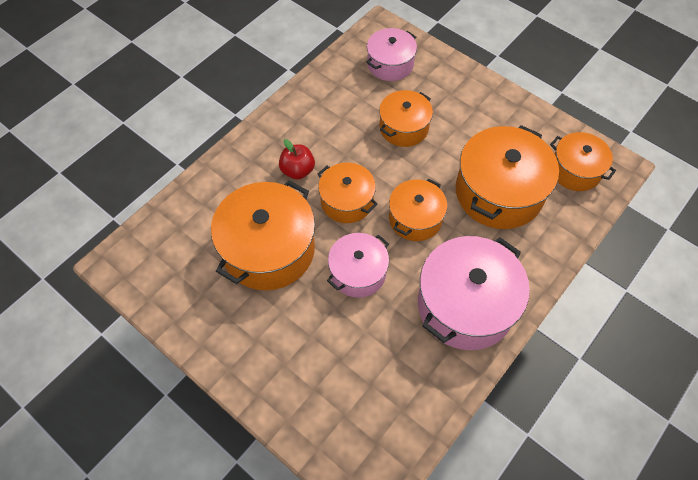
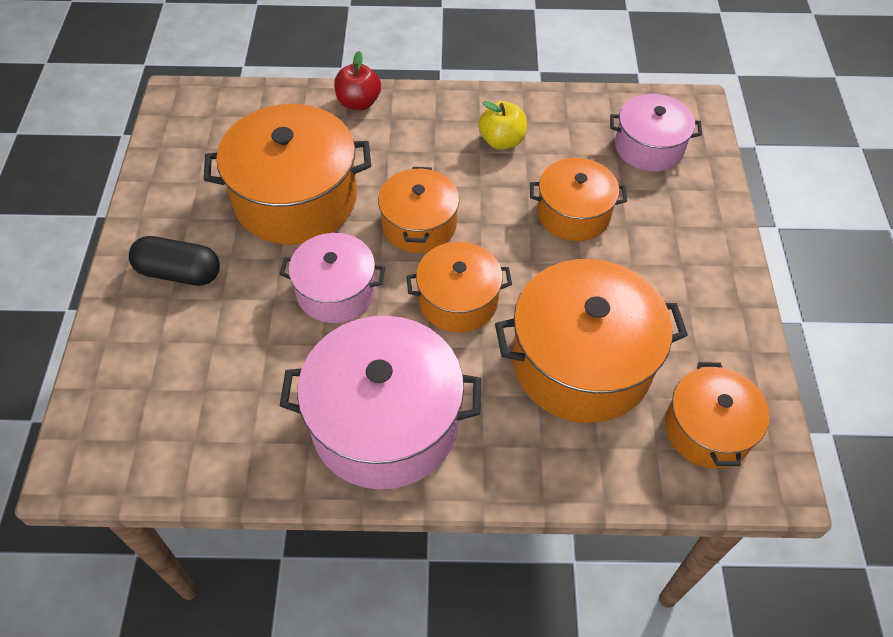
camera: 50 degrees right, 5 degrees down
(269, 348) = (179, 273): none -> black capsule
(297, 170) = (416, 160): red apple -> red apple (358, 103)
(323, 122) = (501, 141): none -> yellow apple

